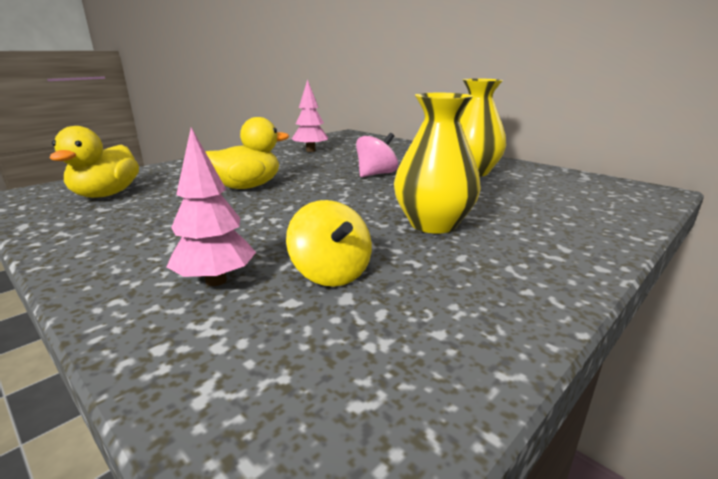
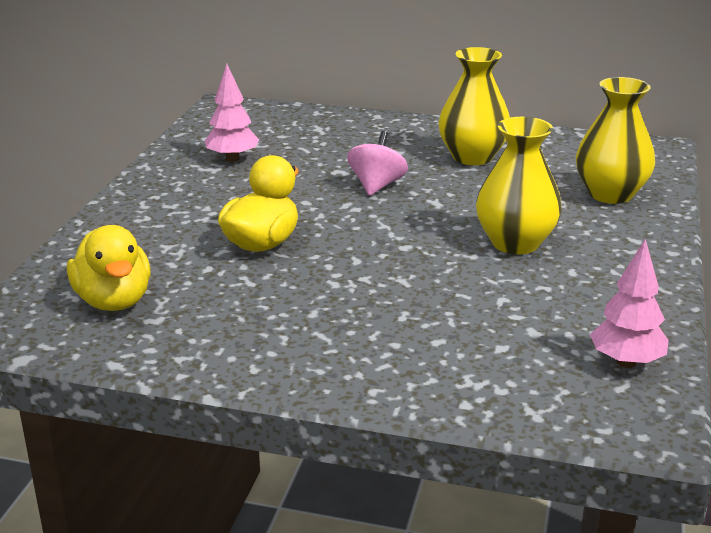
camera: 30 degrees left, 5 degrees up
(216, 281) = (421, 351): pink tree -> pink tree (626, 362)
(331, 273) = (497, 317): yellow spinning top -> none
(572, 211) = (610, 194): none -> yellow vase

